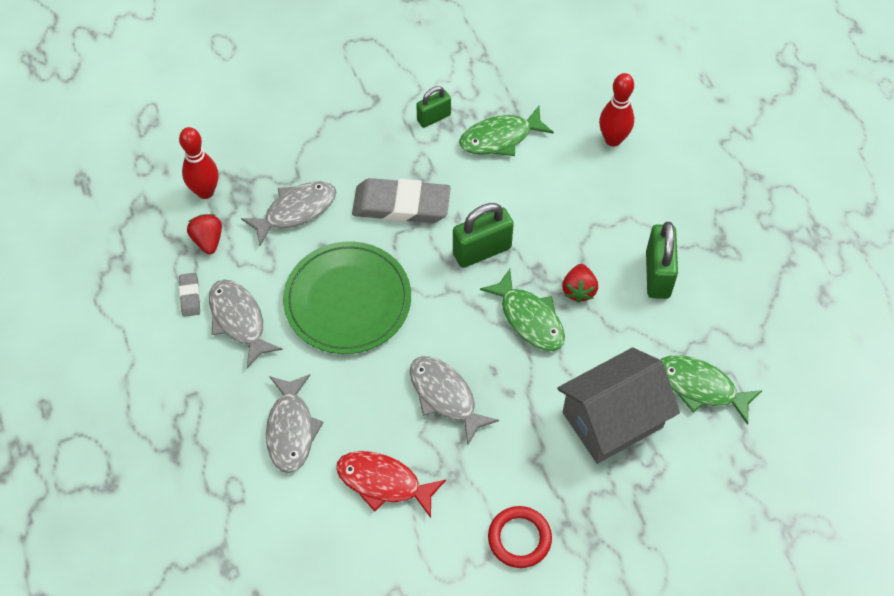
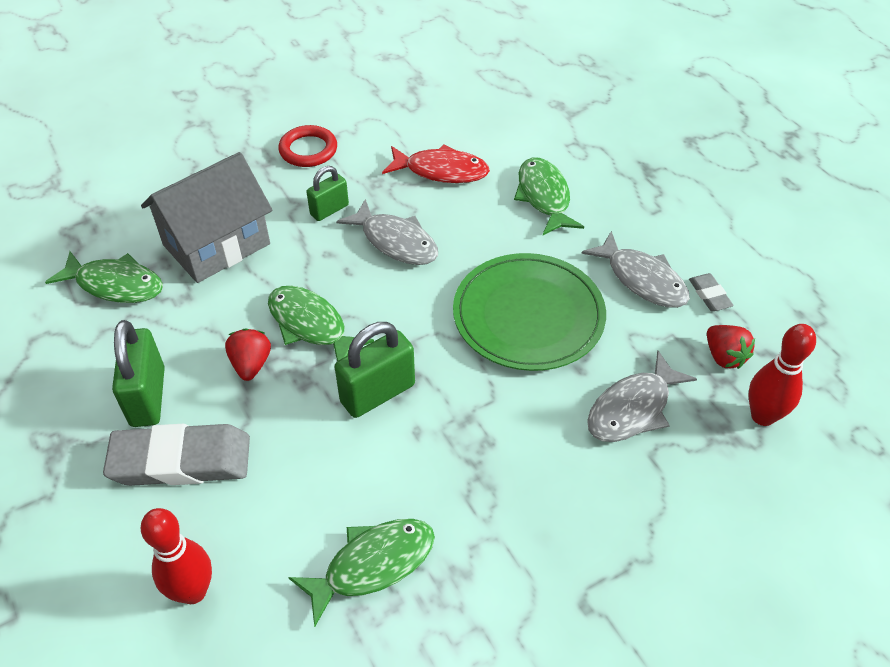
camera: 170 degrees right, 10 degrees down
(291, 430) = (544, 197): grey fish -> green fish
(401, 205) = (496, 437): grey eraser -> grey eraser (181, 460)
(434, 118) = (483, 584): green padlock -> green padlock (329, 210)

